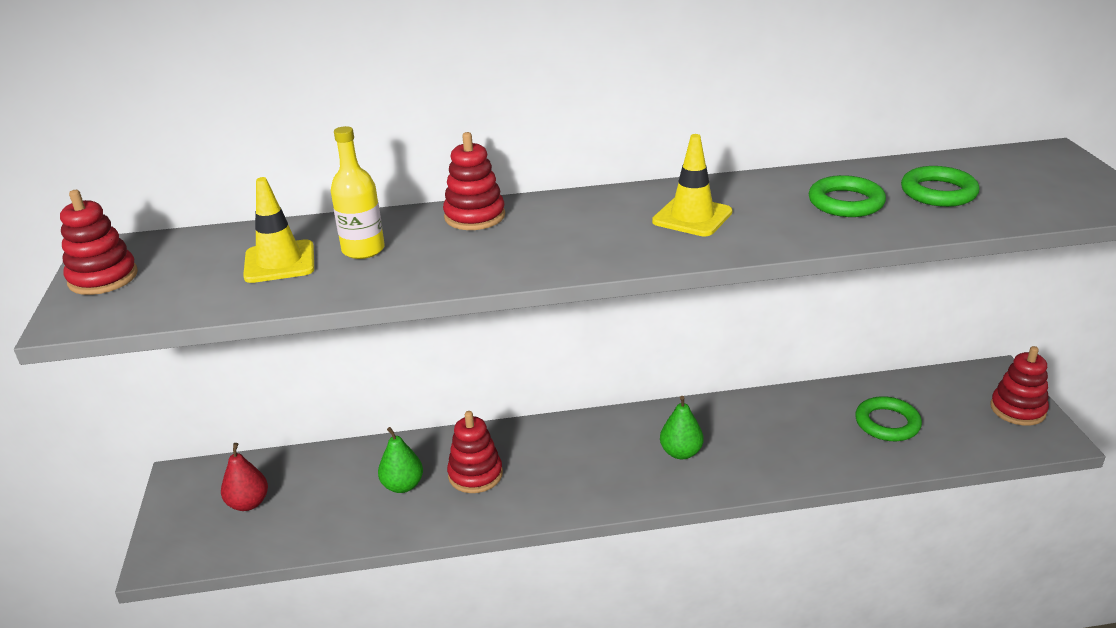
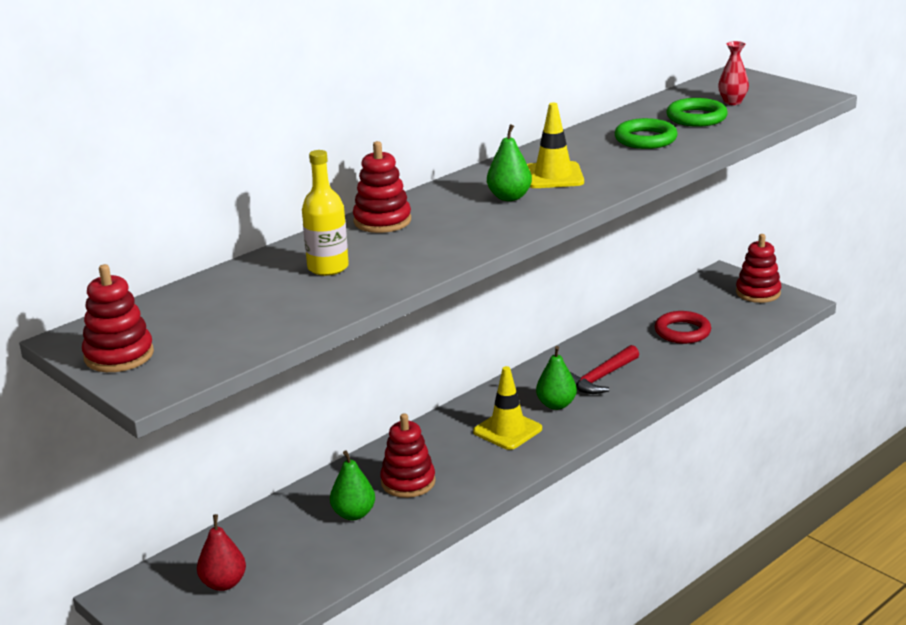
camera: 35 degrees left, 5 degrees down
(279, 262) = (269, 296): yellow traffic cone -> yellow traffic cone (507, 430)
(617, 228) = (509, 197): none -> green pear
(750, 442) = (600, 378): none -> red hammer
(887, 423) = (682, 332): green ring -> red ring
(1006, 185) = (732, 102): none -> red vase

